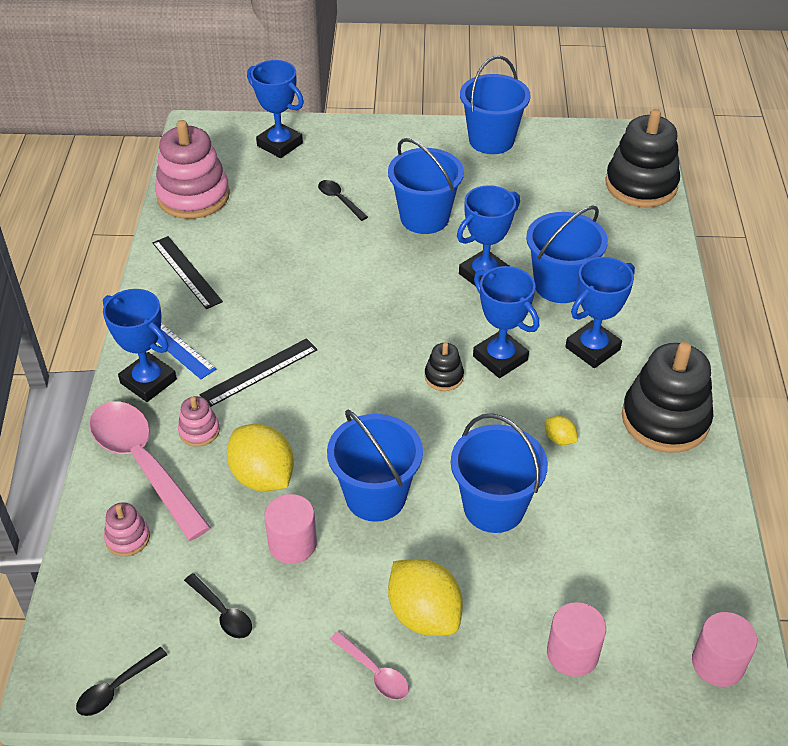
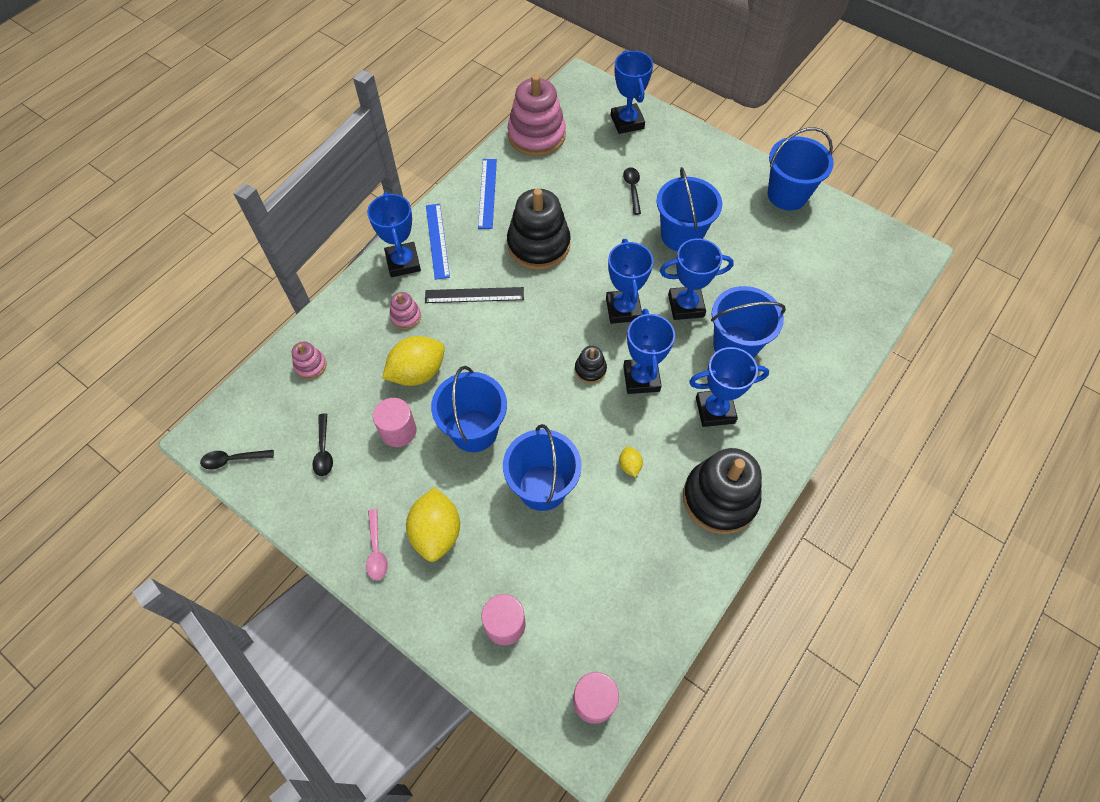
camera: 35 degrees right, 15 degrees up
(143, 464) = (356, 320): pink spoon -> none
(186, 272) = (487, 193): black ruler -> blue ruler
(262, 477) = (417, 372): yellow lemon -> yellow lemon turned 60 degrees clockwise
(427, 308) = (623, 309): none -> blue trophy
(641, 185) = (875, 295): black stacking toy -> black stacking toy (538, 245)

